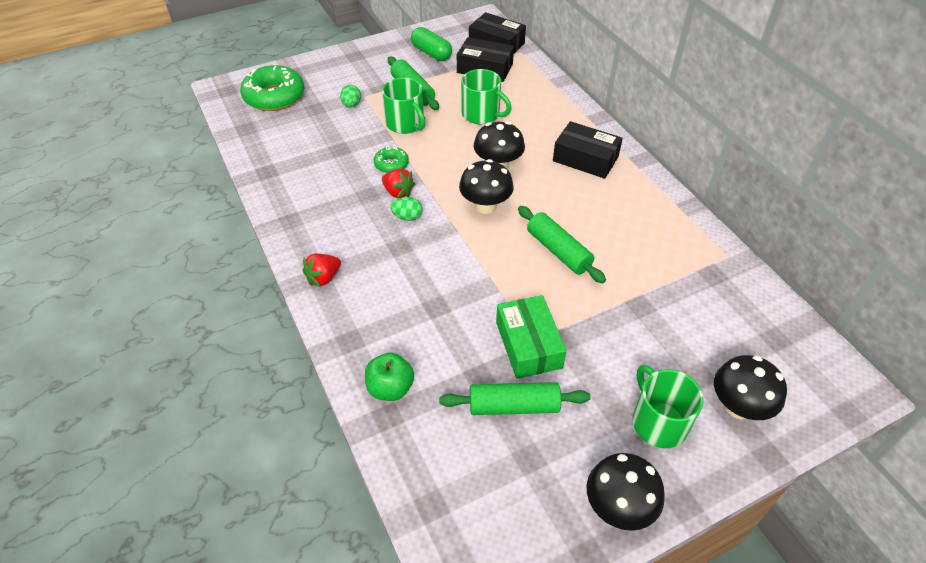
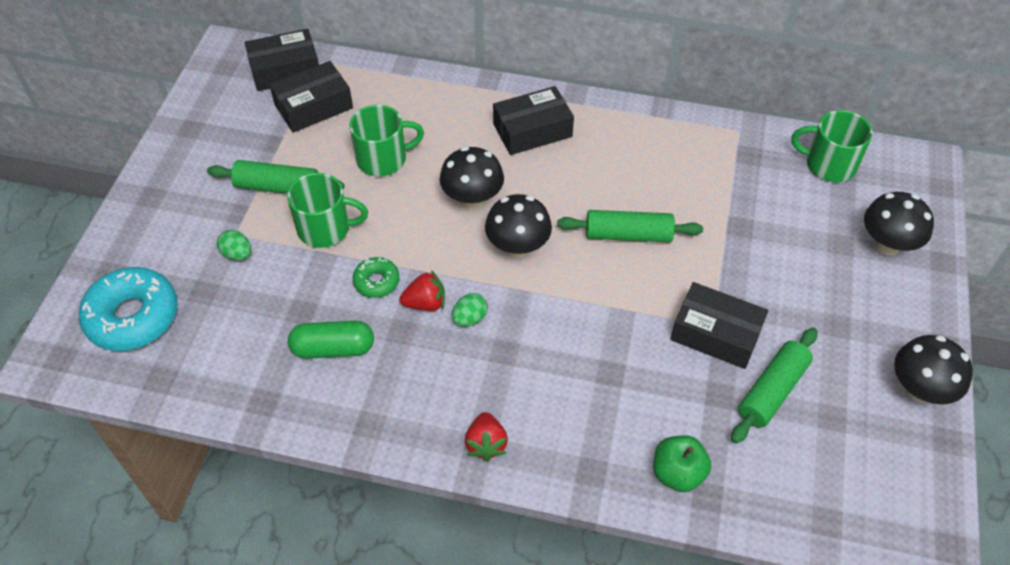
camera: 50 degrees left, 5 degrees up
(274, 96) = (133, 317): green donut -> turquoise donut
(431, 53) = (233, 130): green capsule -> green capsule (333, 348)
(528, 345) = (716, 334): green box -> black box
(658, 422) = (863, 305): green mug -> green mug (829, 164)

